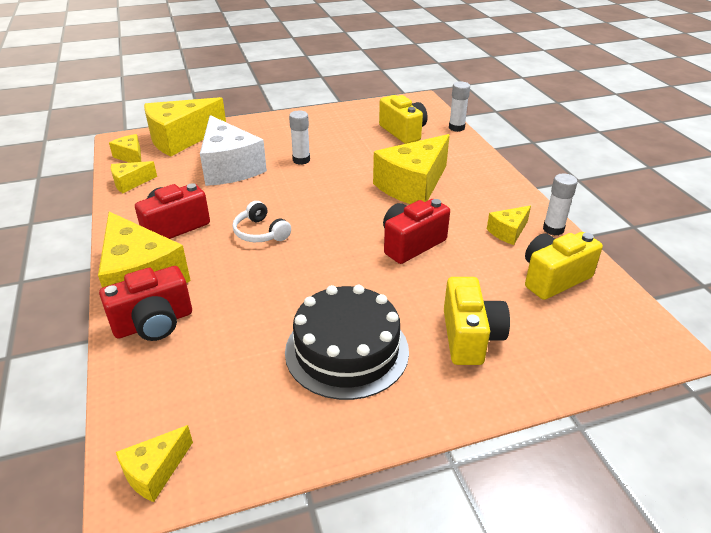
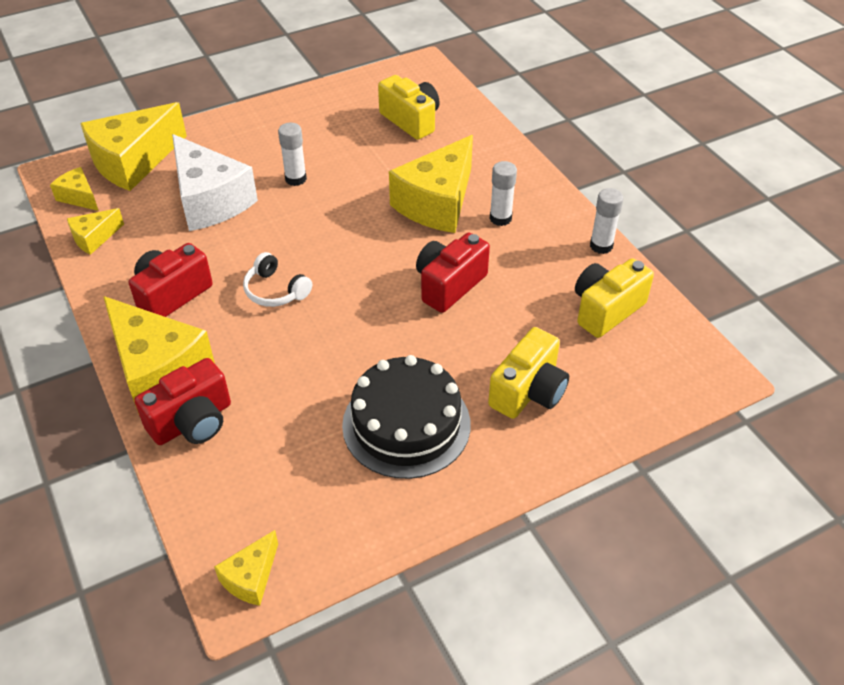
camera: 10 degrees left, 10 degrees up
(456, 128) = (475, 107): white glue stick -> white glue stick (500, 218)
(470, 337) = (528, 391): yellow camera -> yellow camera turned 45 degrees clockwise
(508, 232) = (553, 255): yellow cheese -> none

